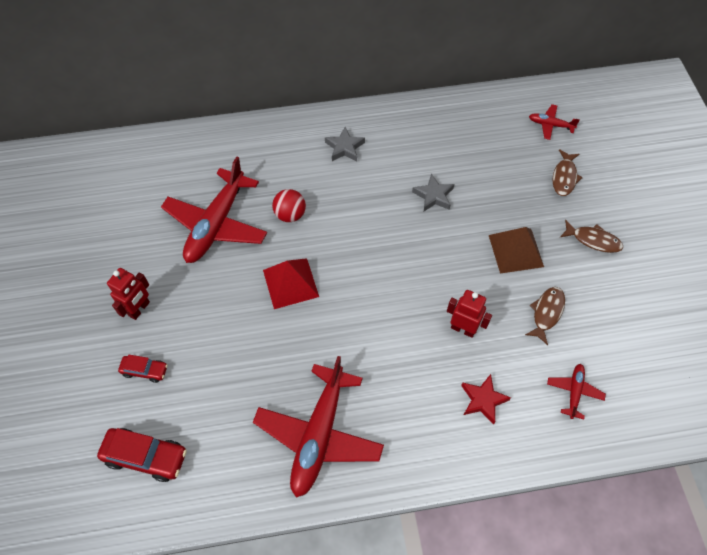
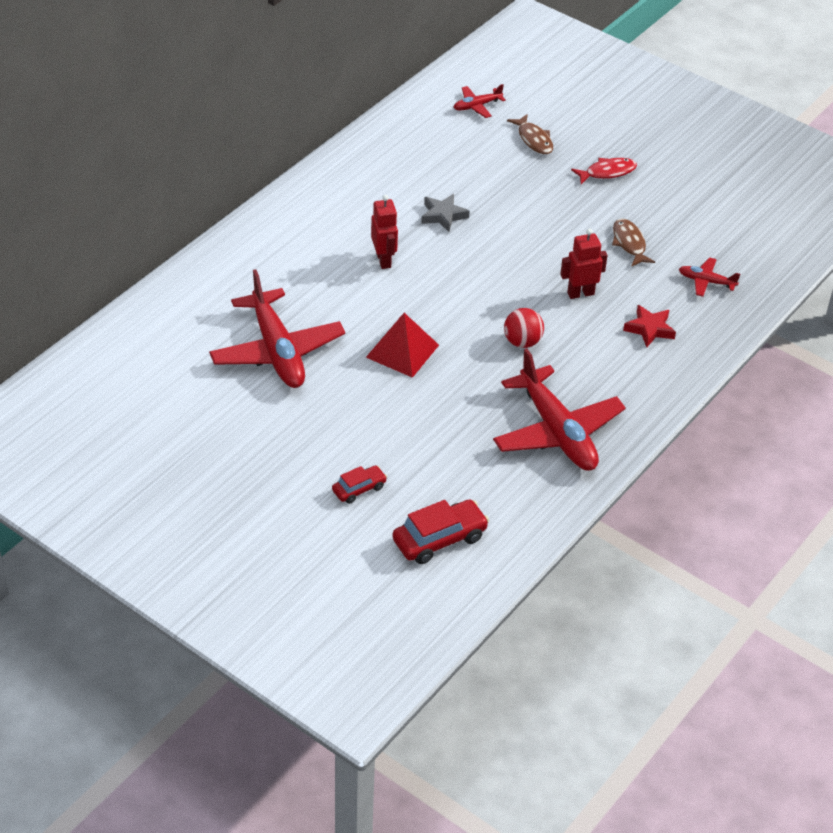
camera: 45 degrees left, 15 degrees down
(139, 309) = (293, 453): red robot -> red robot (384, 260)
(290, 215) = (335, 303): red ball -> red ball (522, 342)
(344, 147) = (317, 224): grey star -> none
(516, 250) = (557, 215): brown pyramid -> none
(574, 392) = (706, 281): red plane -> red plane turned 45 degrees counterclockwise
(593, 240) = (607, 172): brown fish -> red fish

